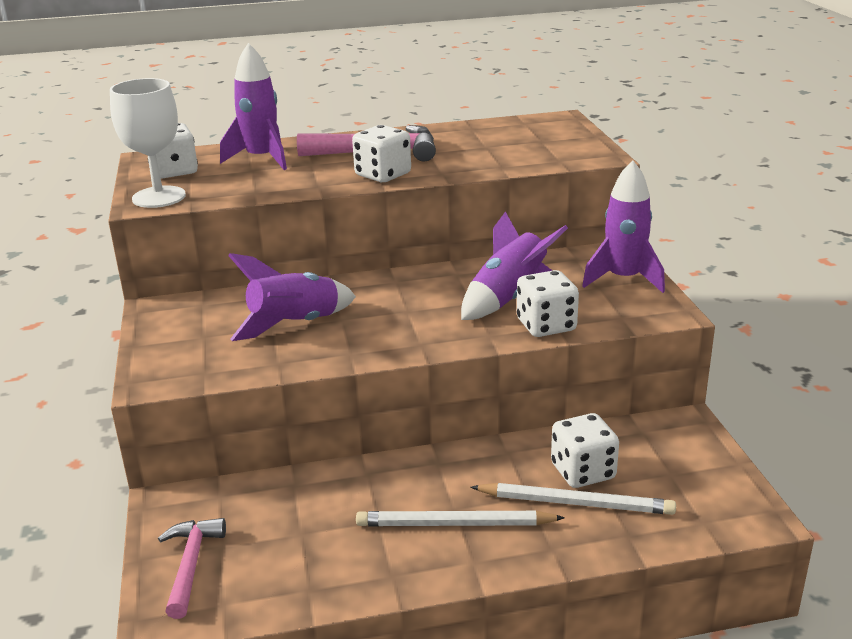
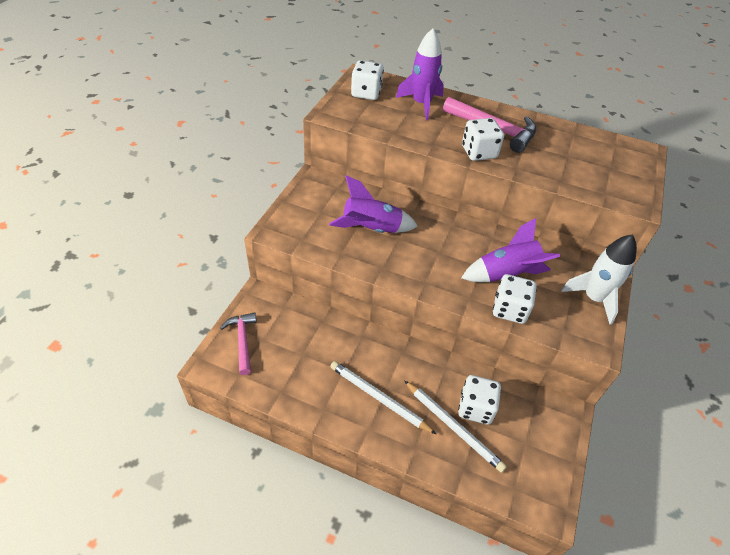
camera: 30 degrees right, 20 degrees up
(159, 197) = (341, 112): white goblet -> none
(191, 565) = (242, 341): pink hammer -> pink hammer turned 45 degrees counterclockwise
(623, 279) = (593, 298): purple rocket -> white rocket

